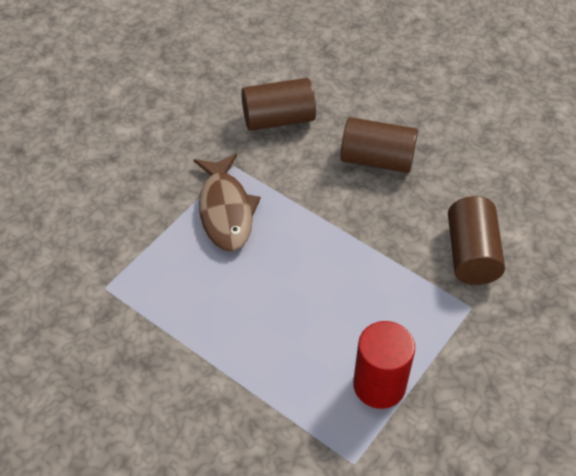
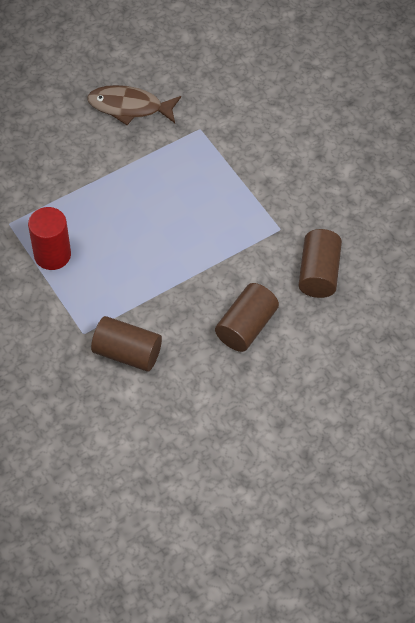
camera: 110 degrees right, 5 degrees up
(226, 210) = (237, 212): brown fish -> brown fish (129, 107)

